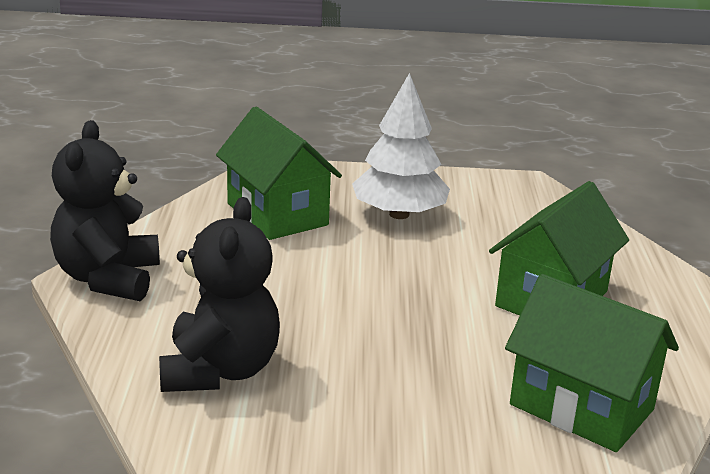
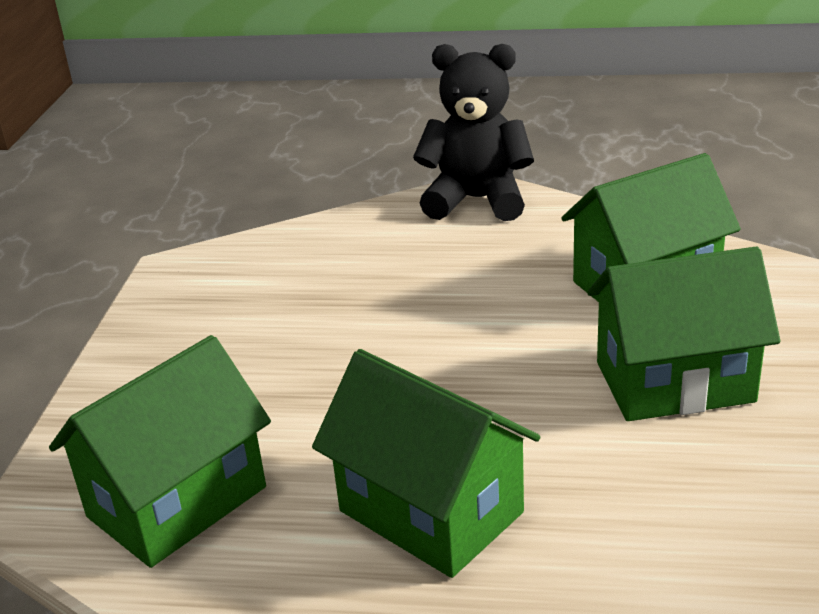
camera: 100 degrees right, 5 degrees up
(220, 371) = (306, 267): black teddy bear -> none
(399, 214) = (674, 382): white tree -> green house

